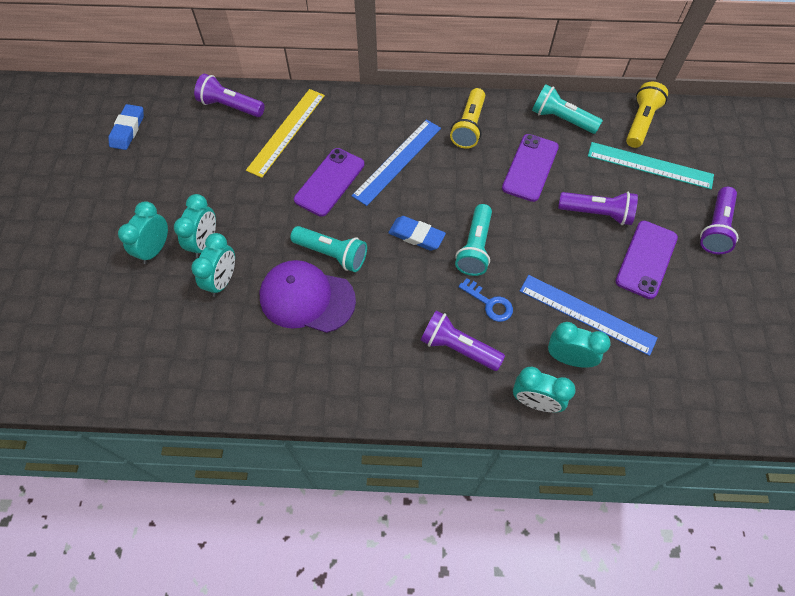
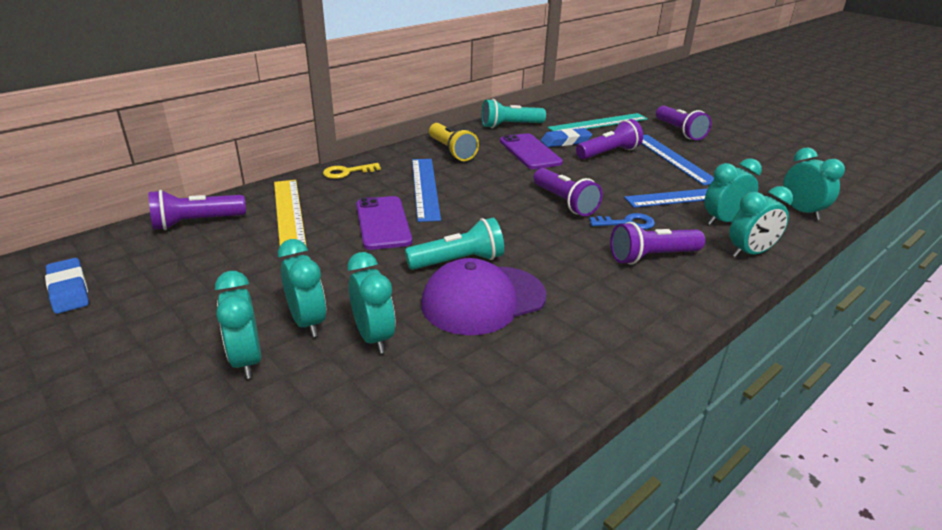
camera: 45 degrees left, 30 degrees down
(366, 106) = (347, 172): none -> yellow key
(416, 235) = (511, 217): blue eraser -> blue eraser (565, 141)
(475, 248) = (564, 202): turquoise flashlight -> purple flashlight
(640, 122) = (560, 110): yellow flashlight -> none
(646, 259) = (673, 158): purple phone -> blue ruler
(655, 401) = (801, 212): none -> turquoise clock

